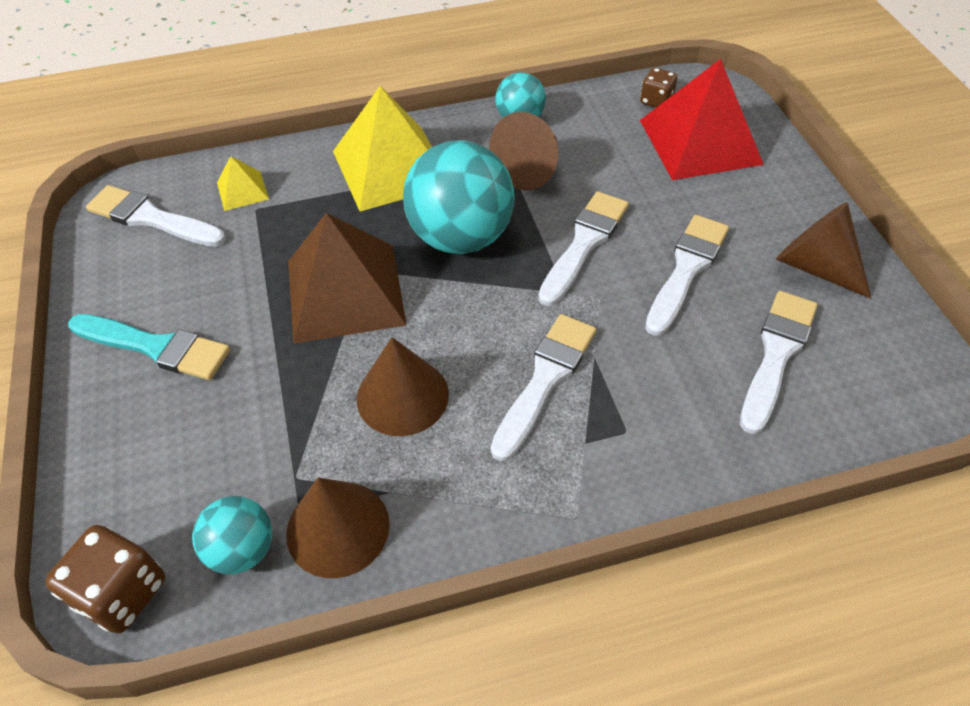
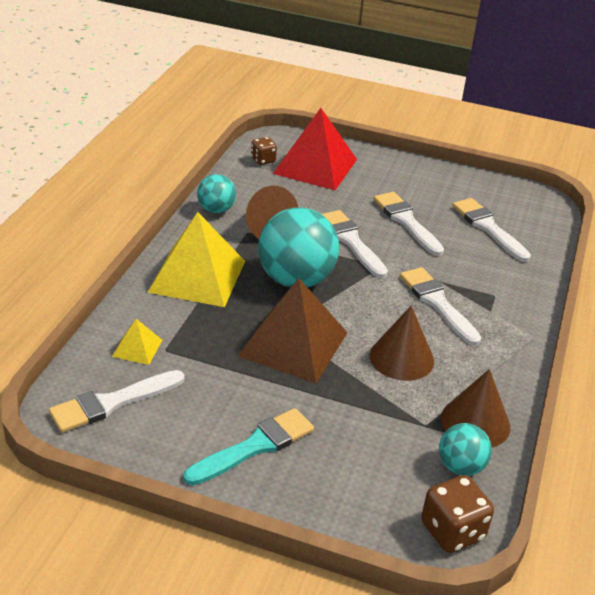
camera: 60 degrees left, 15 degrees down
(815, 266) = (444, 186): brown cone -> none

